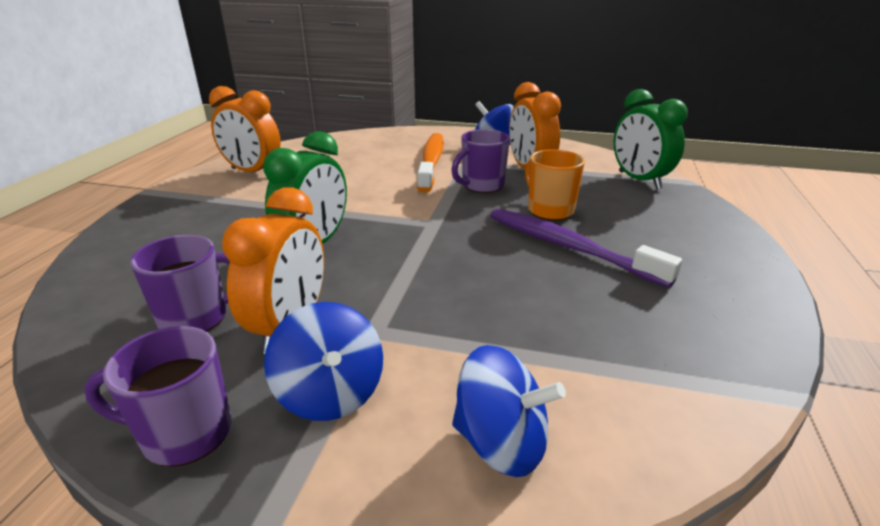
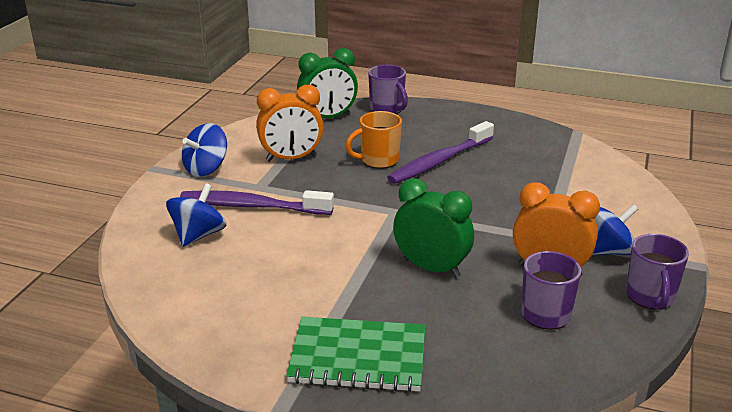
camera: 85 degrees left, 0 degrees up
(187, 214) = (358, 357): none -> green notebook
(253, 172) = (242, 326): orange clock -> none
(431, 162) = (252, 206): orange toothbrush -> purple toothbrush
(481, 185) = (322, 184): purple mug -> purple mug (387, 109)
(501, 442) = (626, 203): blue spinning top -> blue spinning top (198, 235)

